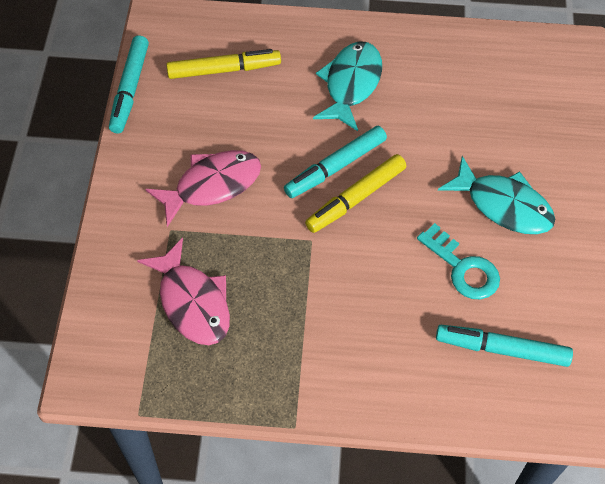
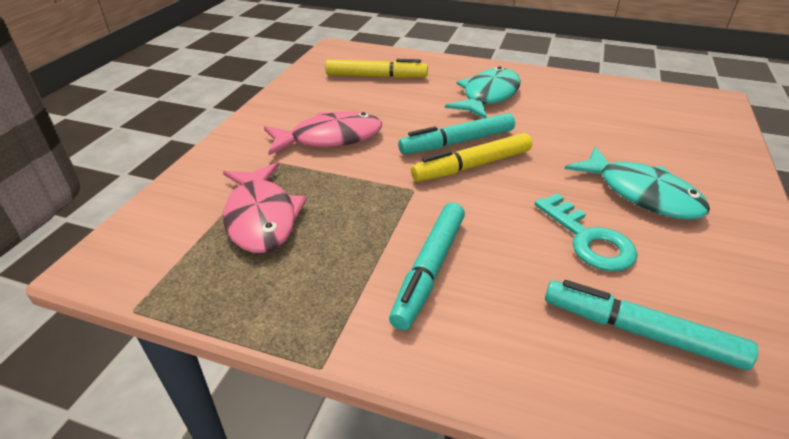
camera: 15 degrees right, 20 degrees down
(130, 89) = (291, 77): turquoise marker -> turquoise marker (429, 269)

